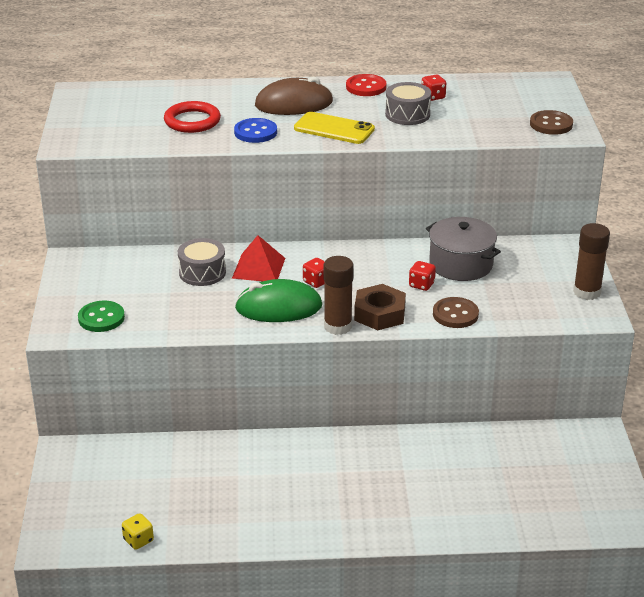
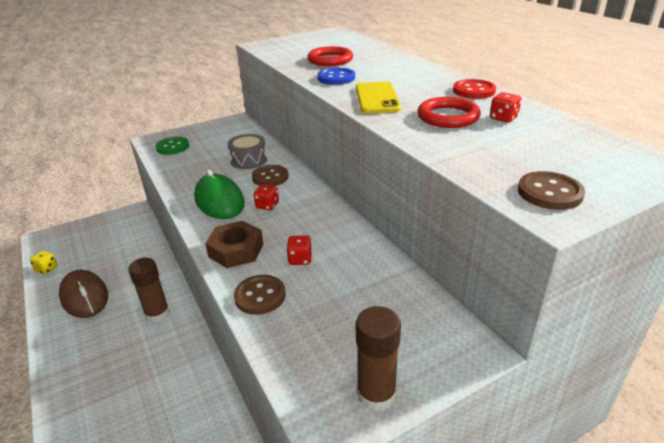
camera: 65 degrees right, 0 degrees up
(258, 268) = (270, 177): red pyramid -> brown button
(294, 104) = (401, 77): brown mouse -> brown mouse (84, 296)
(338, 326) = (204, 235): brown glue stick -> brown glue stick (157, 314)
(407, 114) = (448, 117): grey drum -> red ring
(461, 264) = (356, 272): grey pot -> none

